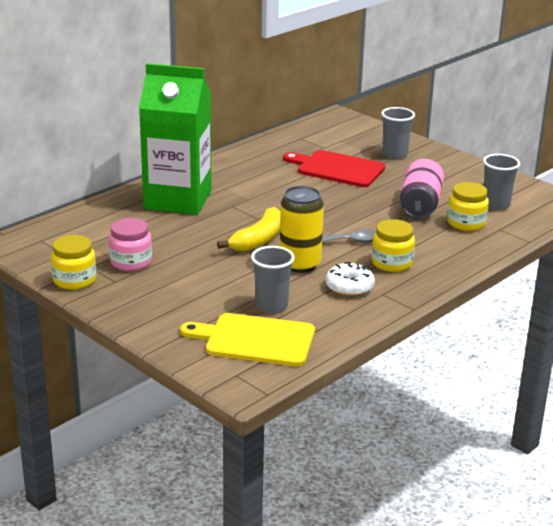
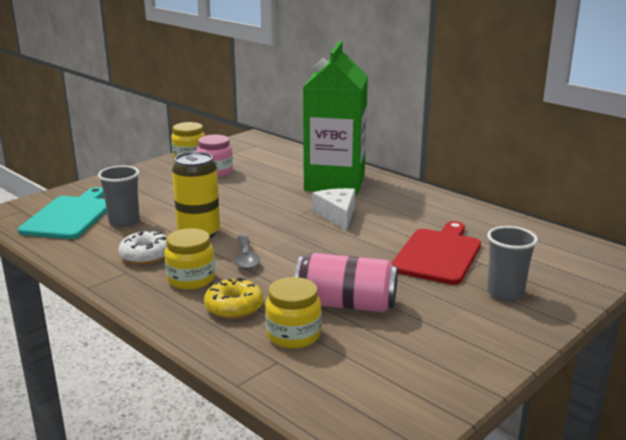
camera: 90 degrees right, 5 degrees down
(255, 340) = (70, 216): yellow cutting board -> turquoise cutting board
(258, 240) = (252, 215): yellow banana -> none
(260, 202) = (337, 215): none -> white cheese
(434, 244) = (234, 307): none -> yellow donut
(496, 205) = (356, 365): grey cup -> none

